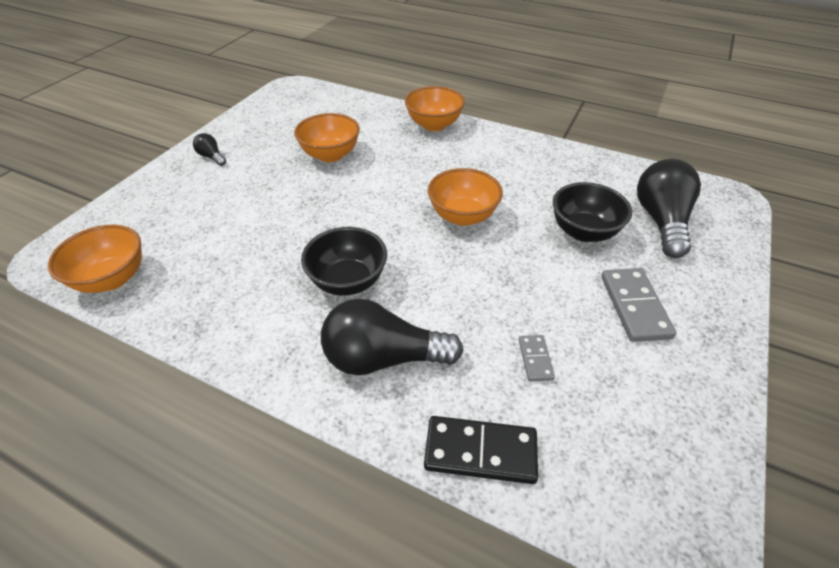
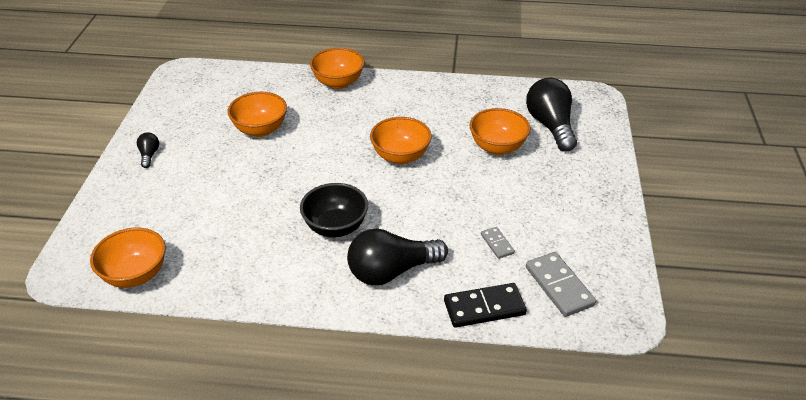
camera: 20 degrees left, 5 degrees down
(212, 157) = (149, 155): black light bulb -> black light bulb turned 60 degrees clockwise
(583, 232) = (497, 147): black bowl -> orange bowl
(634, 306) = (551, 192): grey domino -> grey domino (559, 286)

